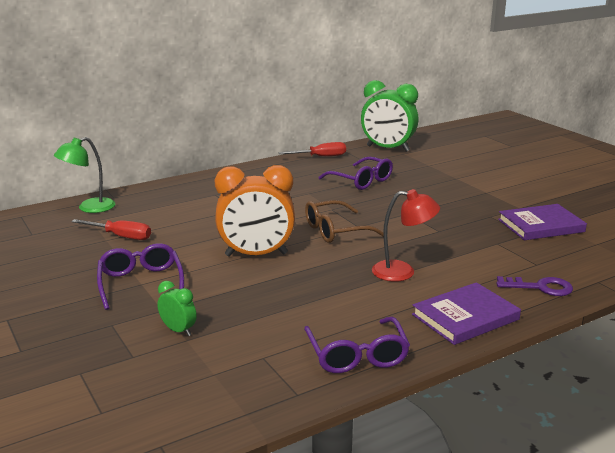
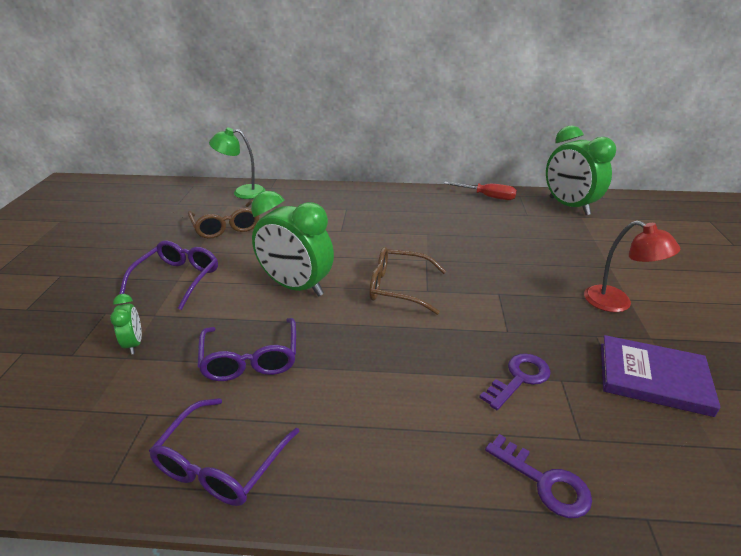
camera: 35 degrees right, 10 degrees up
(121, 236) = (226, 226): red screwdriver -> brown glasses
(256, 255) = (296, 287): orange clock -> green clock
(361, 181) = (495, 236): purple glasses -> purple glasses (251, 359)
(402, 272) = (402, 371): red lamp -> red lamp (617, 303)
(465, 317) = (394, 476): purple book -> none
(474, 250) = (519, 378): none -> purple key

